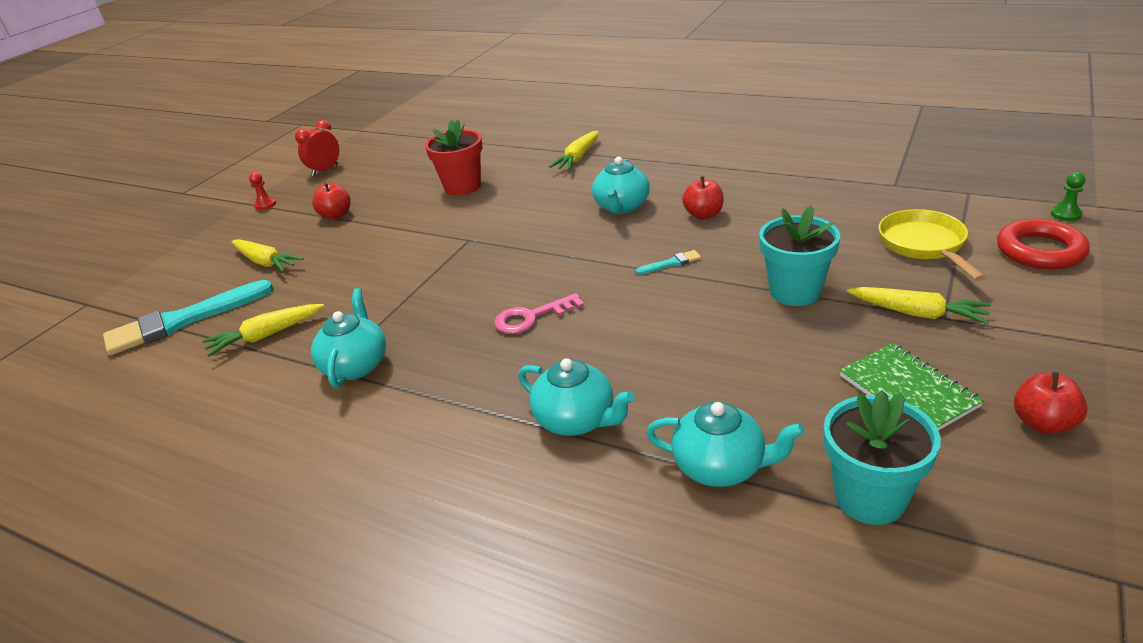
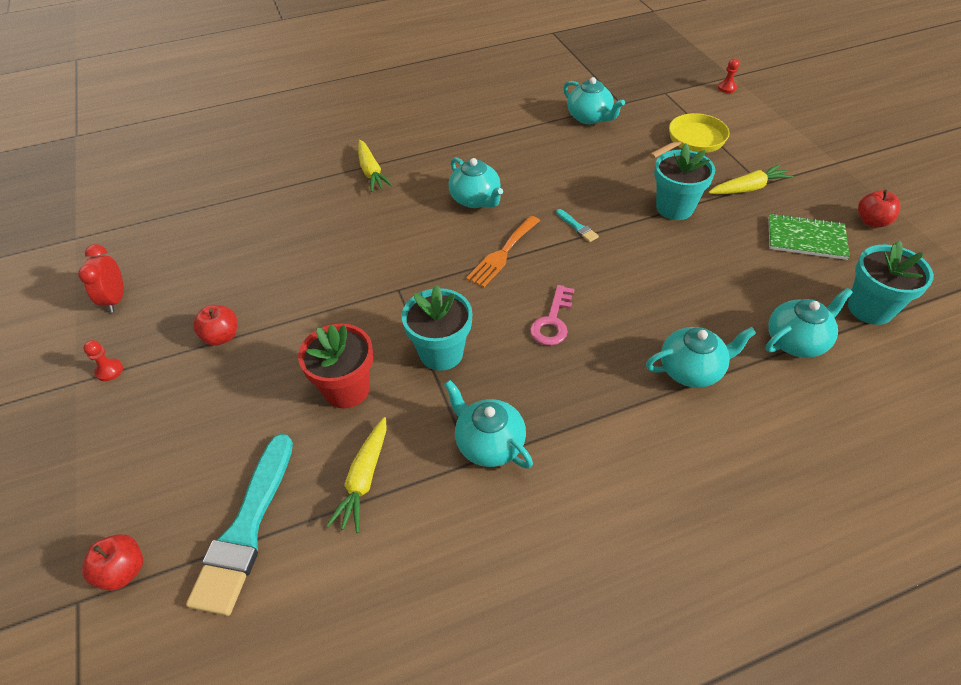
camera: 50 degrees left, 15 degrees up
(266, 262) = (230, 422): yellow carrot -> none
(425, 293) = (441, 353): none -> turquoise flower pot
(462, 187) = (308, 245): red flower pot -> red flower pot (347, 389)
(577, 252) = (502, 253): none -> orange fork
(671, 263) = (577, 227): turquoise brush -> turquoise brush turned 120 degrees clockwise
(703, 215) = (542, 179): red apple -> red apple (123, 571)
(837, 185) = (589, 117): none -> turquoise teapot
(924, 245) = (693, 141): yellow pan -> yellow pan turned 105 degrees clockwise
(1040, 251) = (746, 118): red ring -> none
(1065, 214) = (727, 88): green pawn -> red pawn

